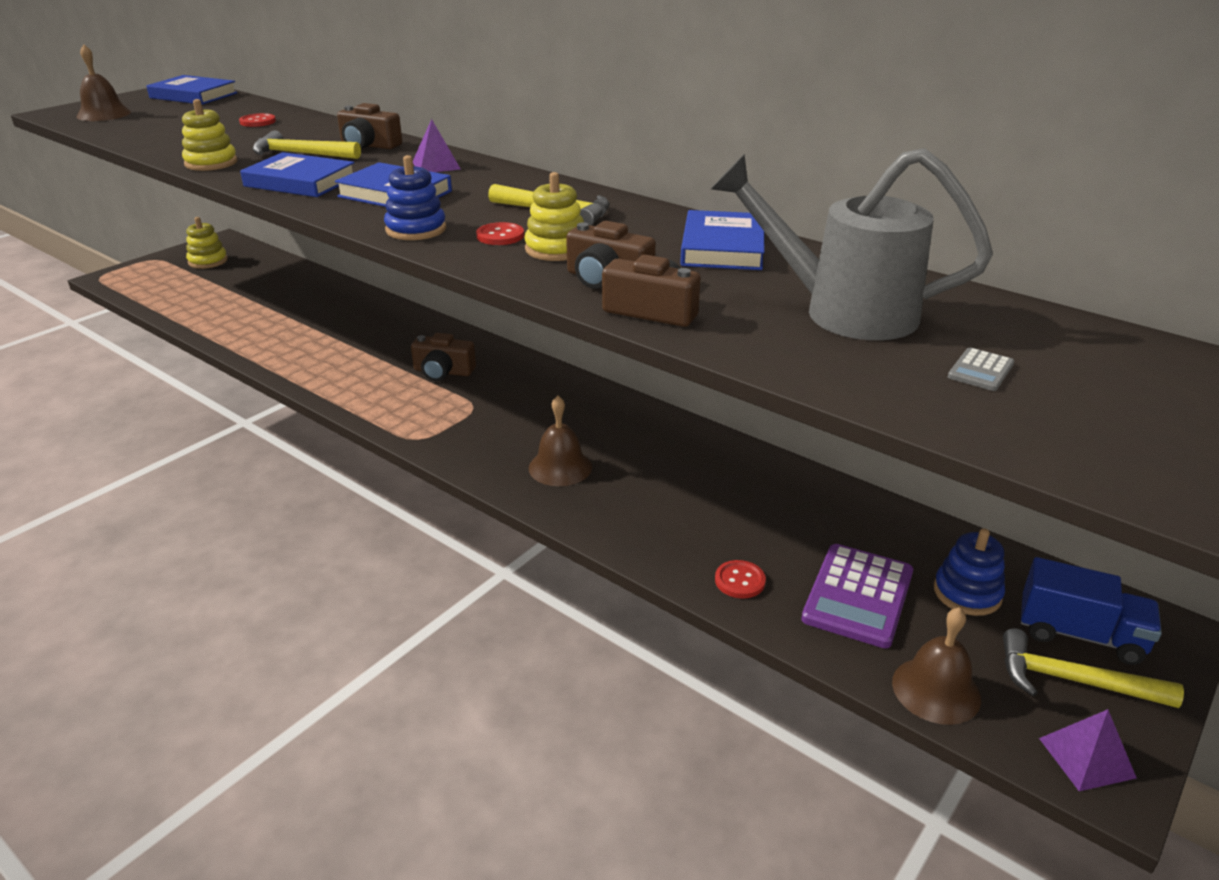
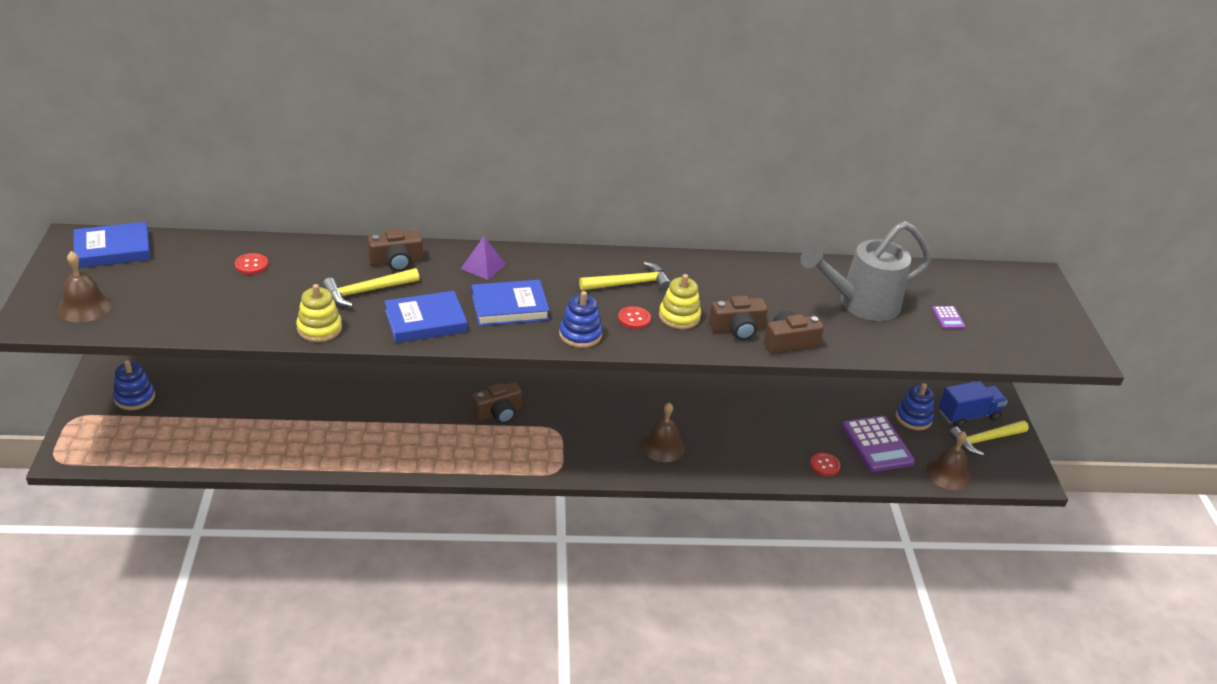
camera: 45 degrees left, 5 degrees up
(208, 261) = (135, 397): yellow stacking toy -> blue stacking toy
(722, 247) = (752, 278): blue book -> none
(980, 370) = (948, 318): grey calculator -> purple calculator
(1086, 757) = (1017, 472): purple pyramid -> none

